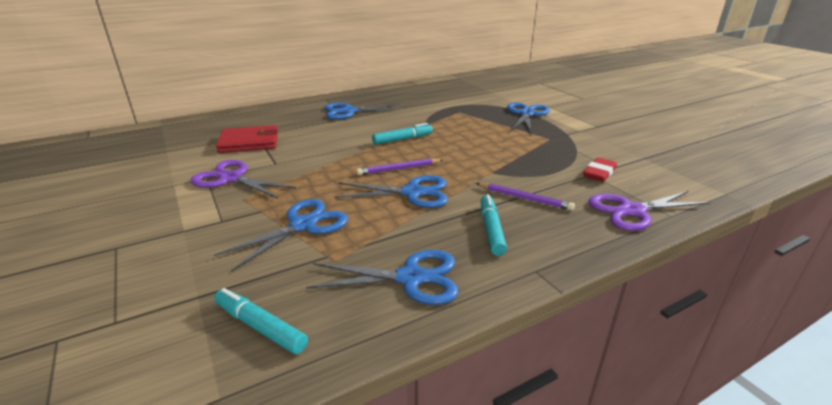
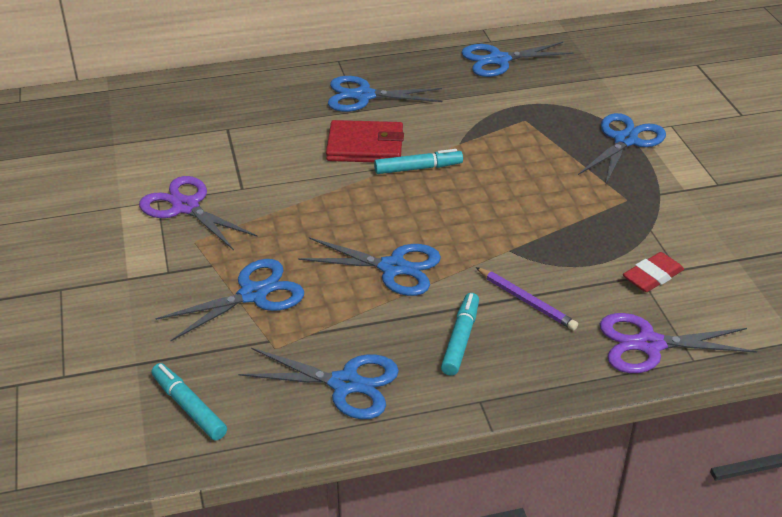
camera: 15 degrees right, 10 degrees up
(249, 142) = (216, 142): red wallet -> red wallet (365, 146)
(399, 169) = (391, 224): purple pencil -> none
(427, 90) = (499, 60): none -> blue scissors

